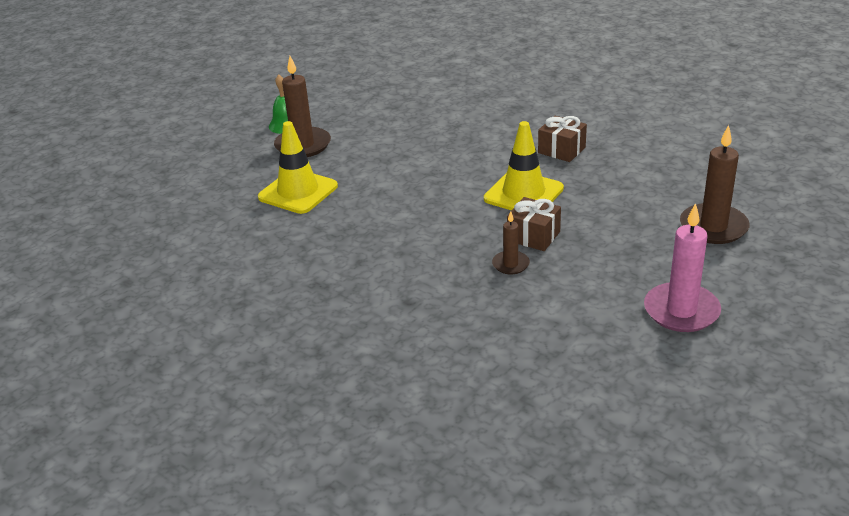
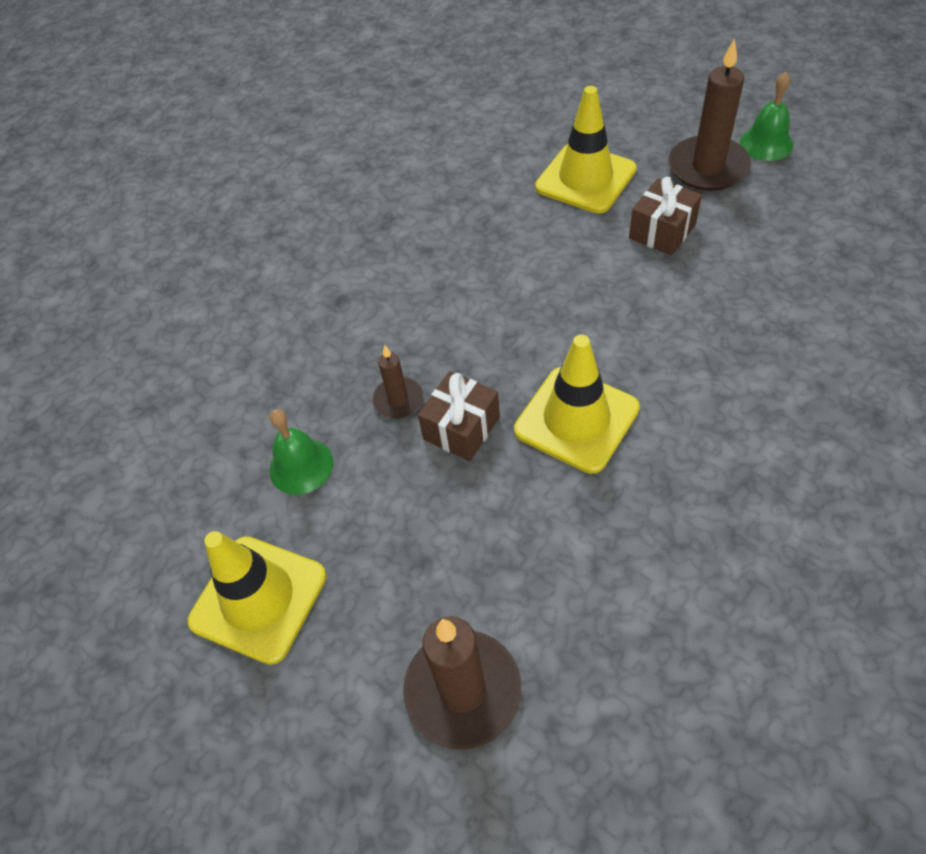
camera: 95 degrees right, 20 degrees up
(561, 150) = (718, 479): brown gift -> brown gift (662, 231)
(572, 304) = (301, 466): none -> green bell
(681, 311) = (258, 598): pink candle -> yellow traffic cone

